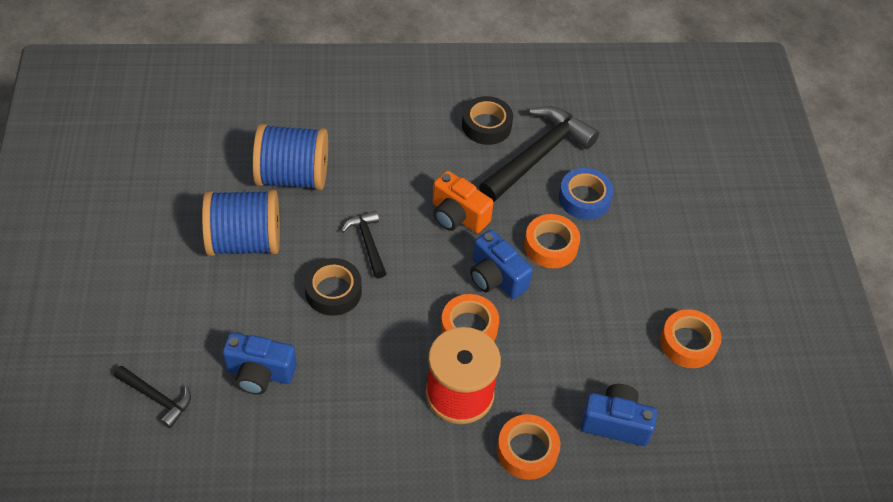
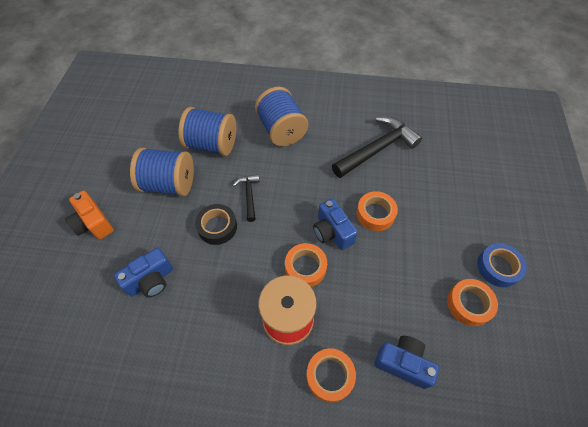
camera: 15 degrees right, 5 degrees up
(156, 398) = (77, 288): black hammer -> none
(259, 373) = (151, 280): blue camera -> blue camera turned 60 degrees counterclockwise
(393, 143) = (281, 130): none -> blue spool
(457, 216) = (314, 184): orange camera -> orange camera (93, 223)
(486, 125) = (345, 125): black tape -> none
(584, 198) = (405, 183): blue tape -> blue tape (498, 267)

